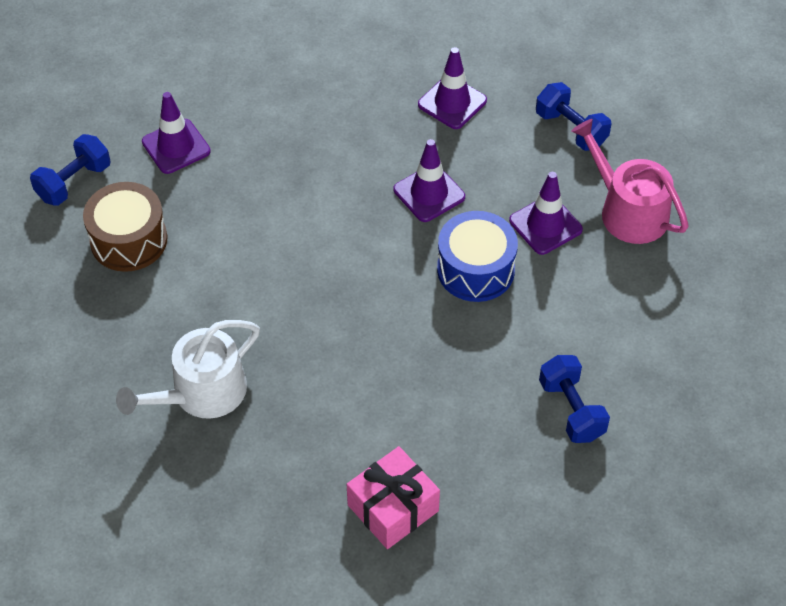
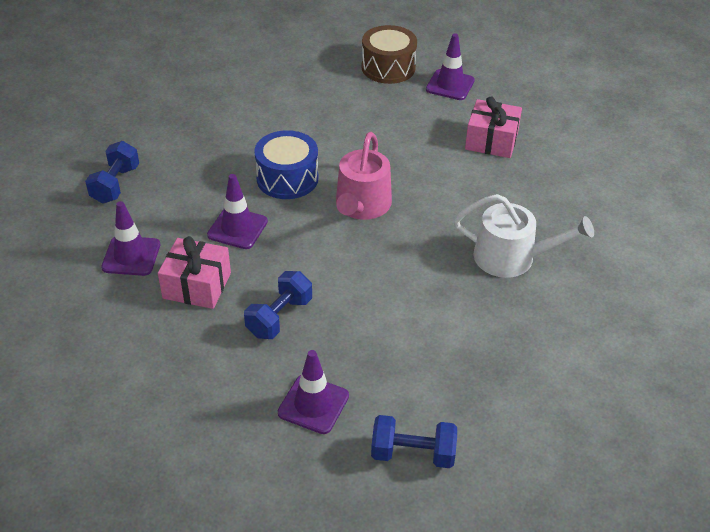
camera: 125 degrees left, 10 degrees down
(129, 240) = (434, 375): brown drum -> brown drum (388, 68)
(375, 132) = (197, 285): none -> pink gift
(545, 225) = (220, 163): purple traffic cone -> purple traffic cone (450, 85)
(571, 410) = (355, 103): blue dumbbell -> blue dumbbell (279, 317)
(627, 210) = (176, 133): pink watering can -> pink watering can (361, 206)

